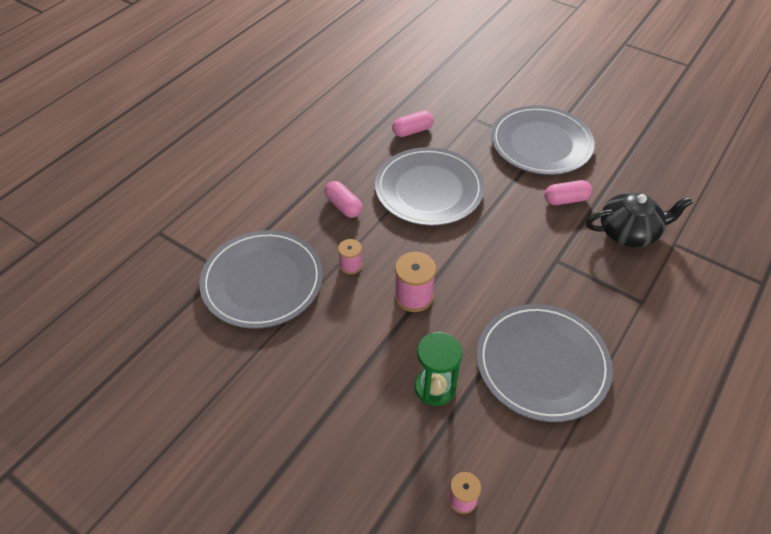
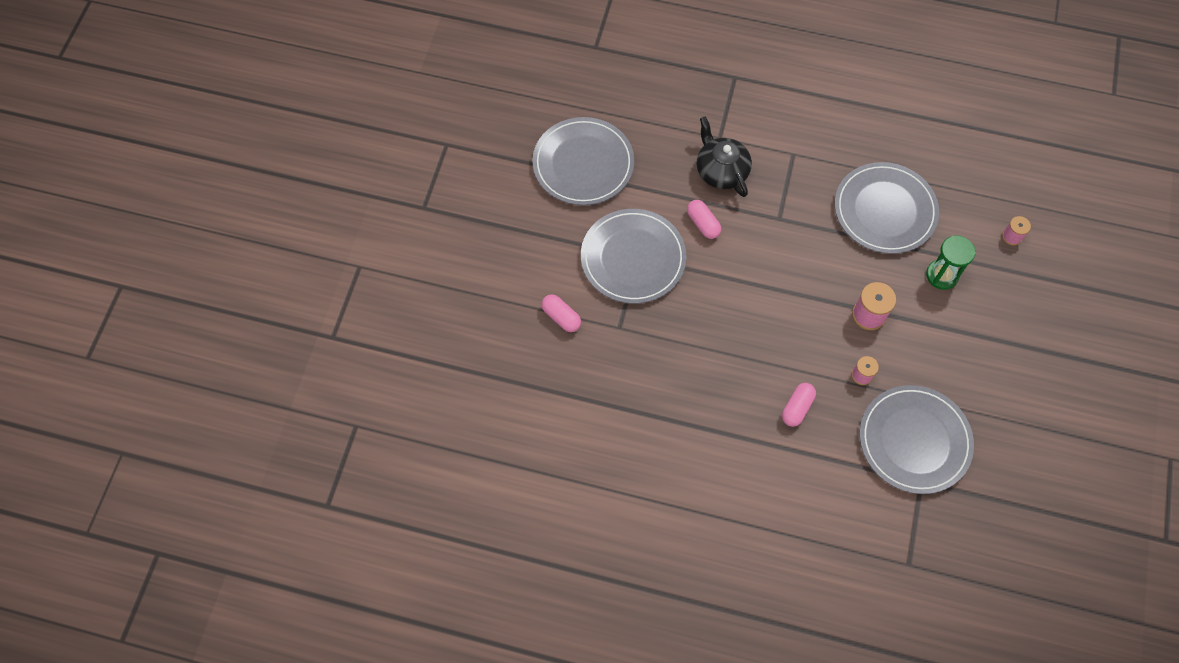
camera: 110 degrees left, 15 degrees up
(412, 131) = (663, 381): pink capsule -> pink capsule (561, 317)
(429, 189) = (741, 340): grey plate -> grey plate (583, 164)

